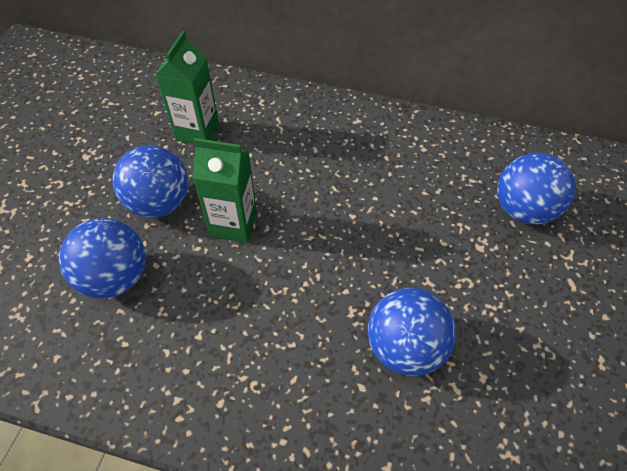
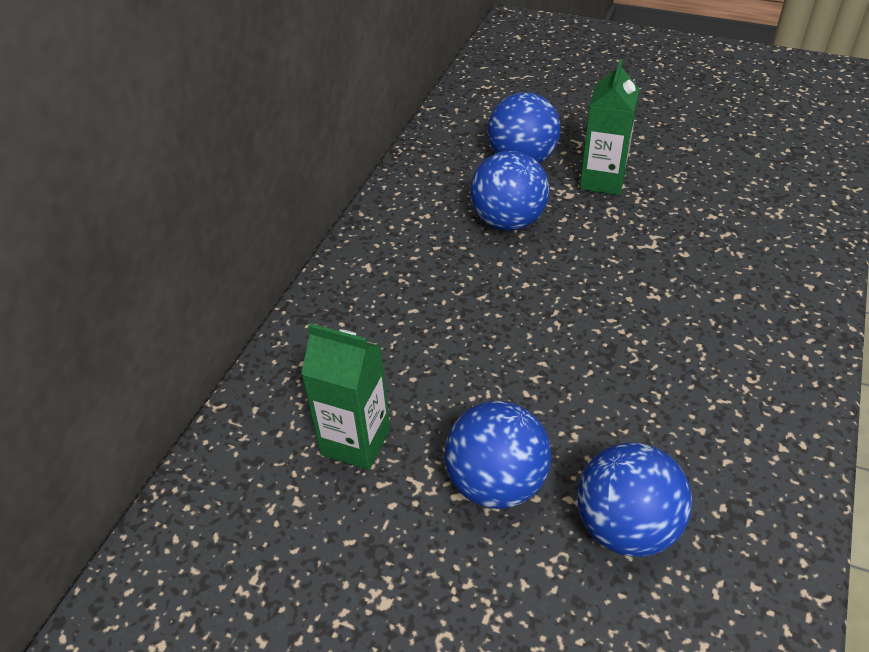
camera: 80 degrees left, 10 degrees down
(233, 224) = (536, 396): green carton -> green carton (602, 180)
(403, 346) = (689, 262): blue ball -> blue ball (508, 221)

